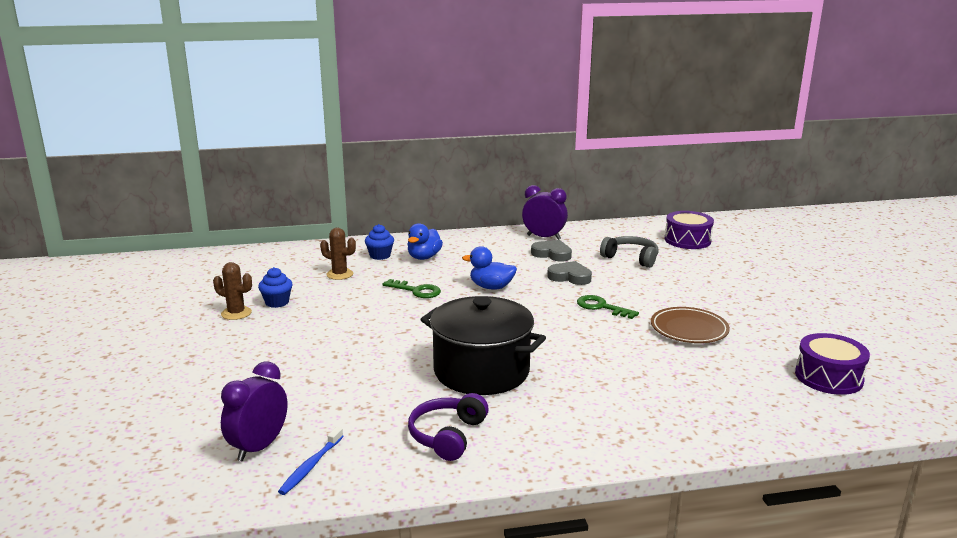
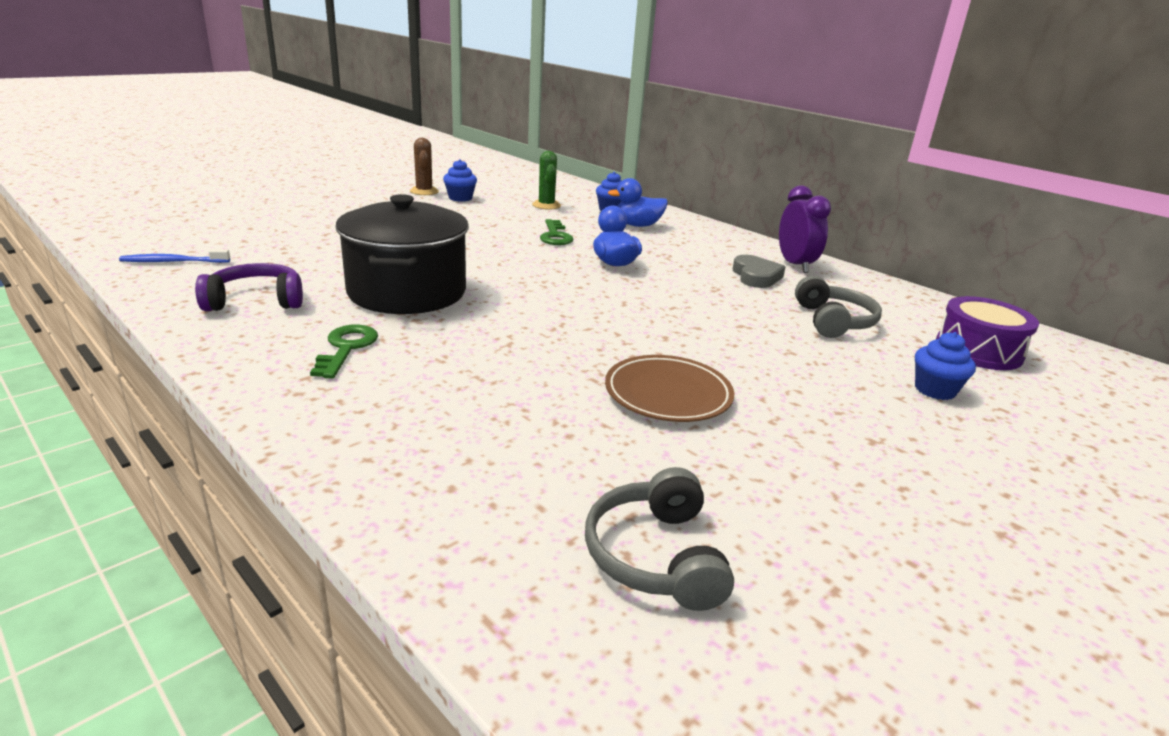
camera: 55 degrees right, 5 degrees up
(259, 447) = (198, 240): purple clock -> none
(339, 274) = (546, 205): brown cactus -> green cactus
(570, 277) = (708, 295): grey heart -> none
(601, 307) = (651, 326): green key -> green key (346, 348)
(721, 266) = (935, 390): none -> blue cupcake
(828, 377) = (655, 556): purple drum -> grey headphones

